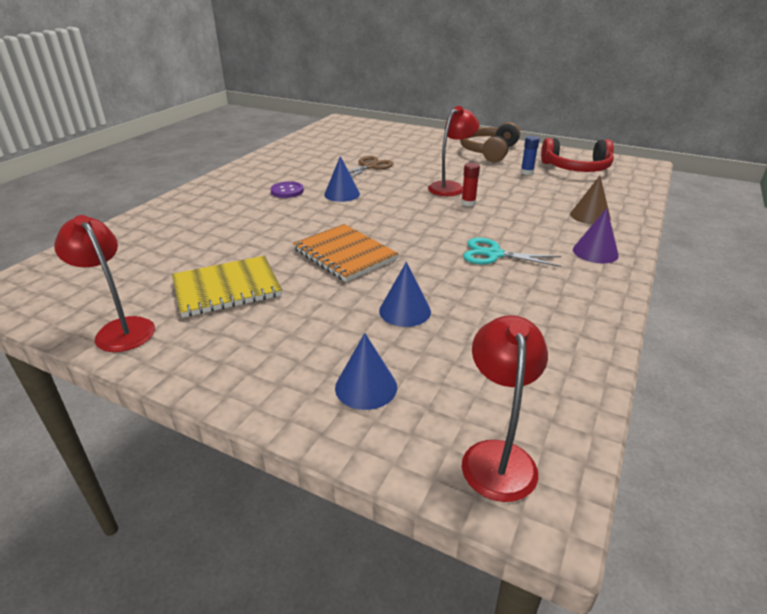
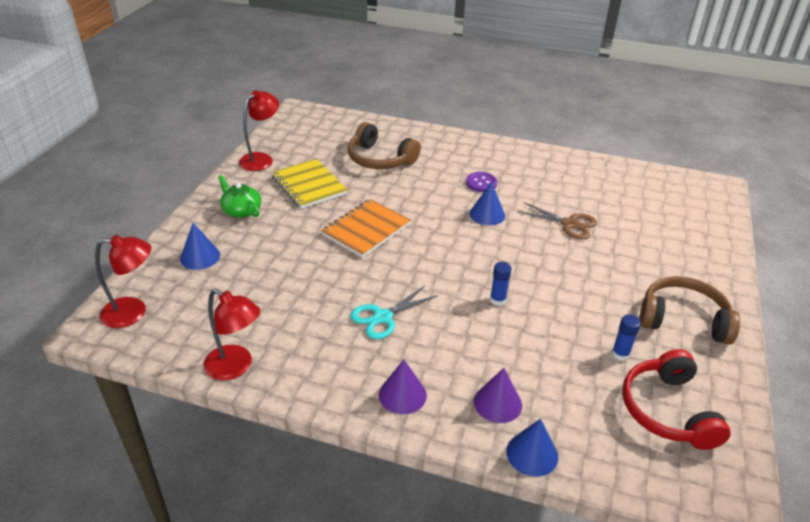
camera: 80 degrees right, 5 degrees up
(199, 237) = (380, 159): none -> brown headphones
(258, 348) = (241, 210): none -> green teapot
(405, 311) = (284, 267): blue cone -> blue cone (532, 454)
(450, 187) = (538, 286): red lamp -> red lamp (236, 367)
(468, 203) = (497, 300): red glue stick -> blue glue stick
(494, 254) = (383, 317): turquoise scissors -> turquoise scissors turned 135 degrees counterclockwise
(590, 216) = (497, 403): brown cone -> purple cone

